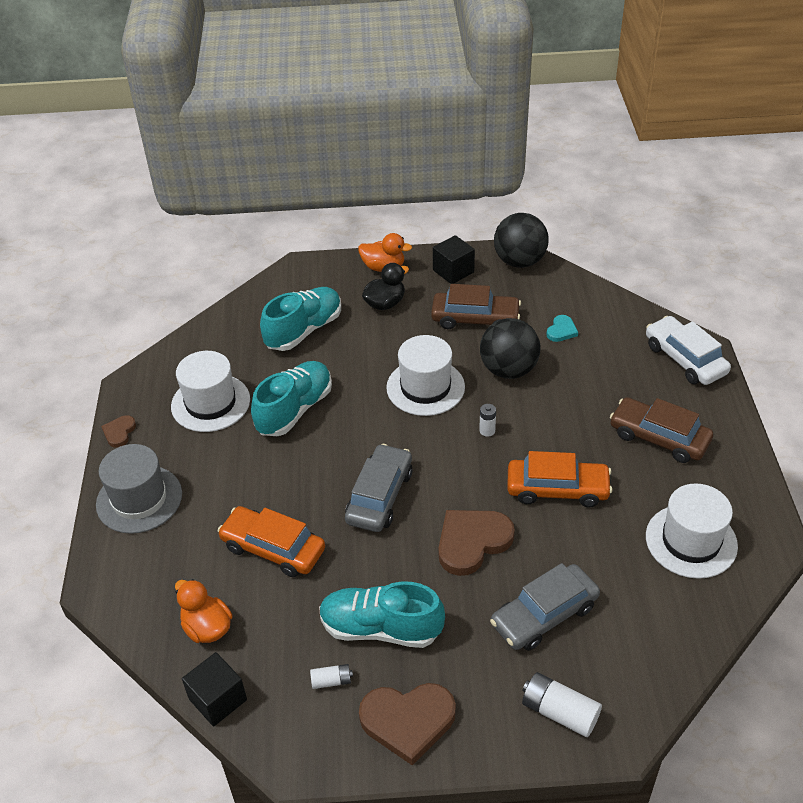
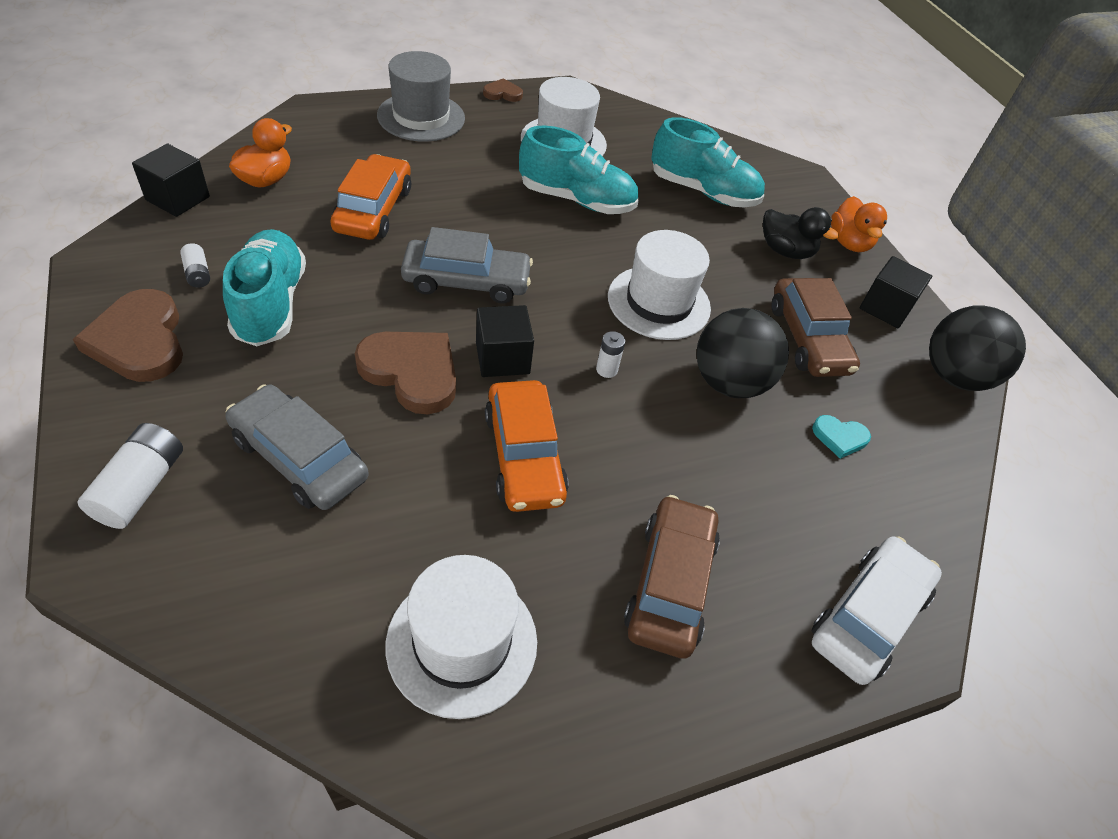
camera: 65 degrees right, 5 degrees up
(466, 486) = (502, 358): none -> black cube

